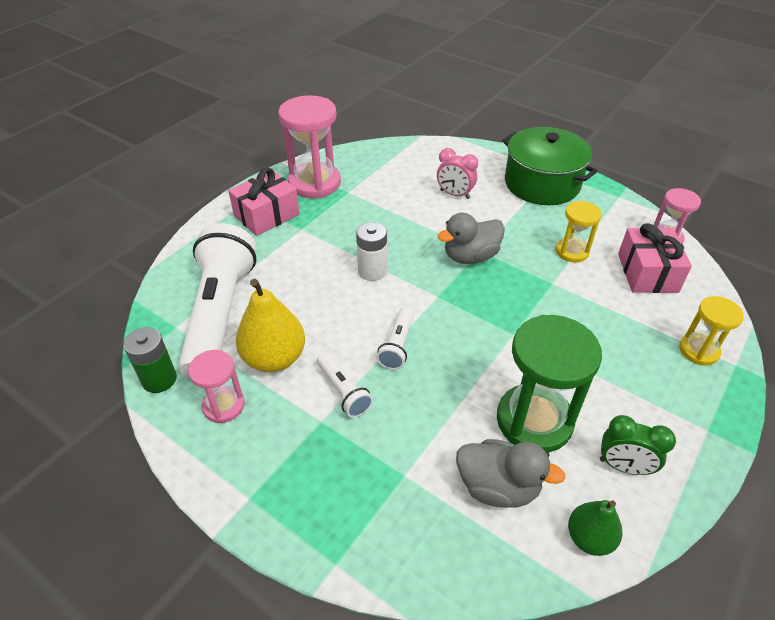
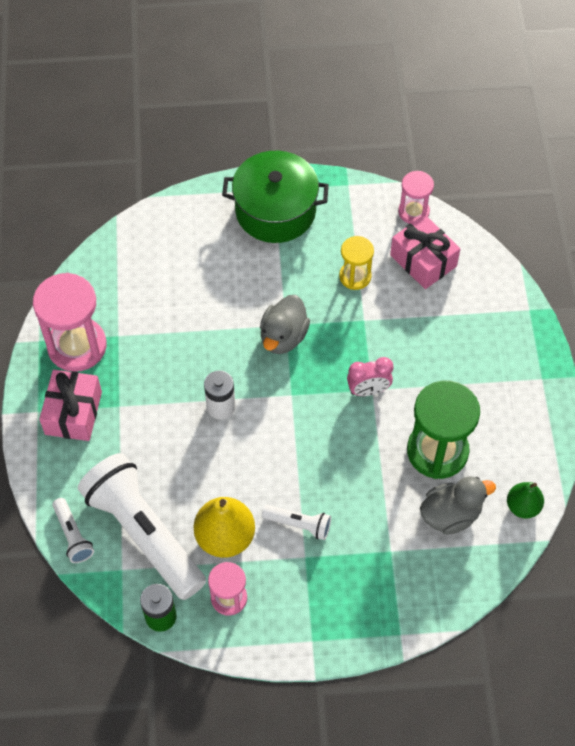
camera: 40 degrees left, 15 degrees up
(397, 345) = (301, 460): white flashlight -> white flashlight (73, 535)
(455, 194) = (213, 275): pink clock -> pink clock (368, 390)
(623, 466) = (511, 443): green clock -> none
(698, 350) = (500, 314): yellow hourglass -> none

